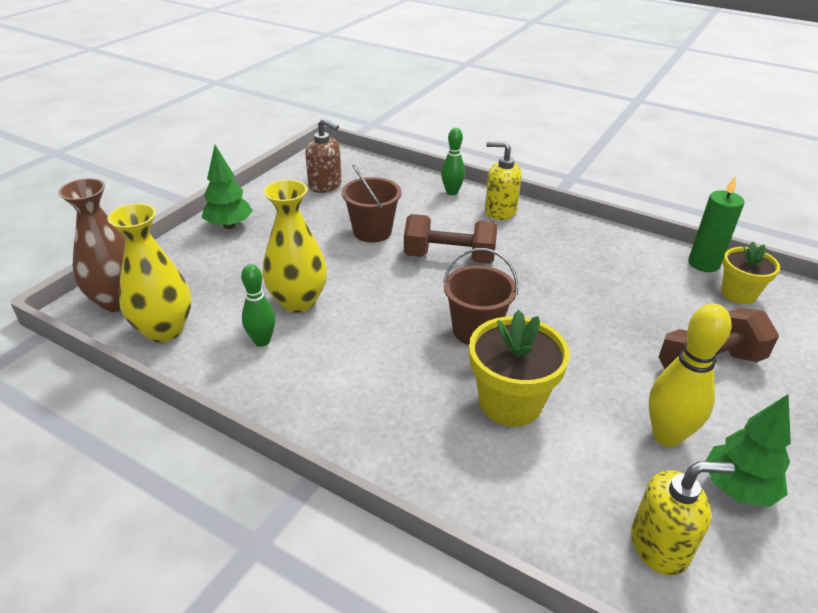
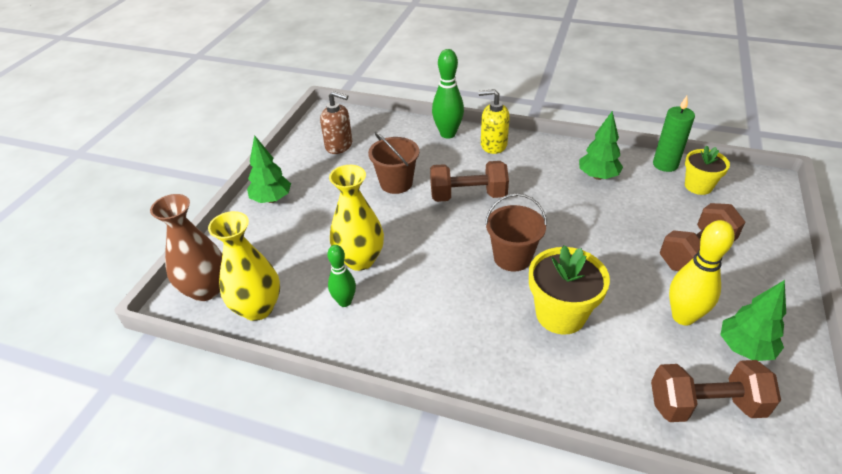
camera: 10 degrees left, 5 degrees up
(451, 192) = (448, 134): green bowling pin -> green bowling pin, size x1.56
(613, 262) = (597, 176): none -> green tree
(660, 545) = (705, 405): yellow soap dispenser -> brown dumbbell

